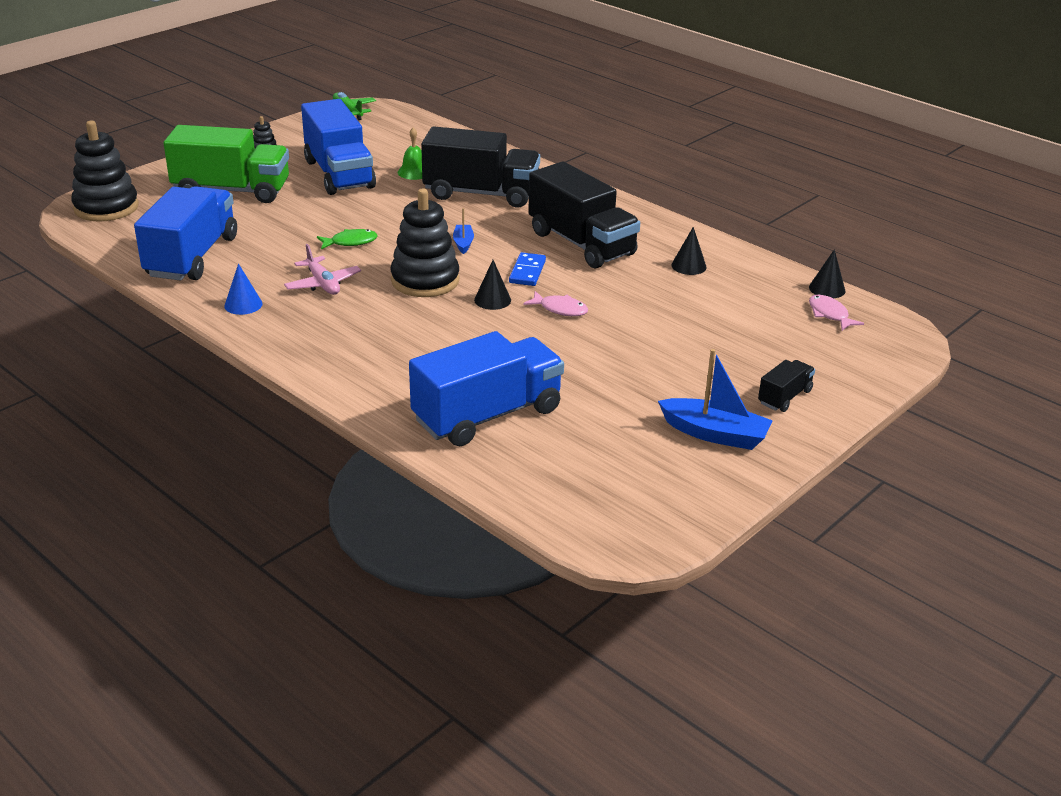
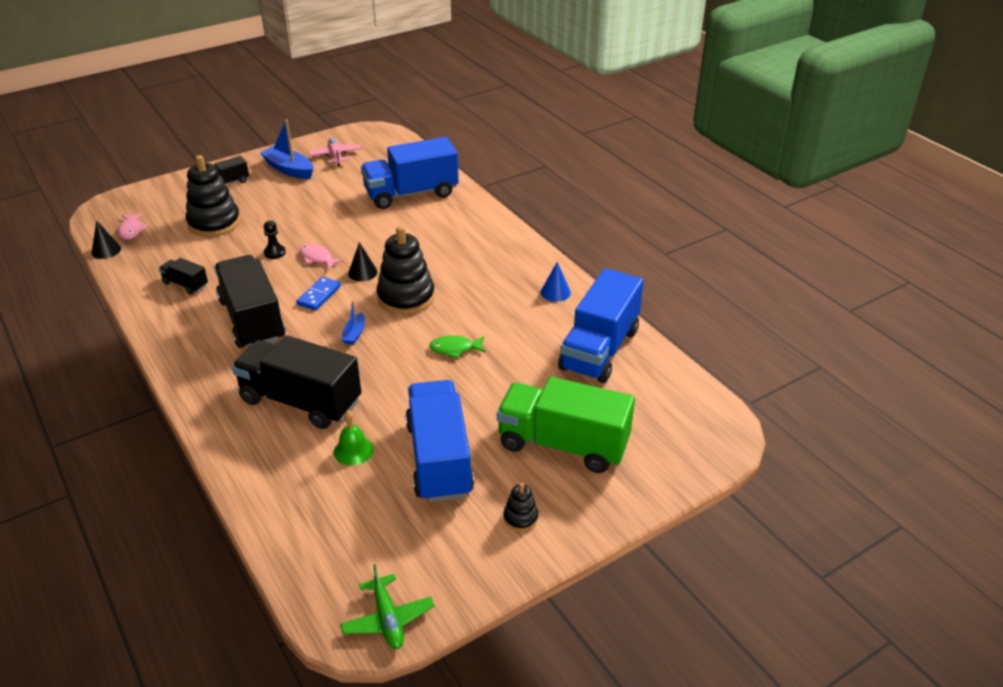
camera: 165 degrees left, 5 degrees up
(106, 207) = (696, 433): black stacking toy -> black stacking toy (214, 223)
(323, 284) = (489, 304): pink plane -> pink plane (335, 156)
(619, 309) = (274, 252): none -> black pawn
(689, 266) = (185, 284): black cone -> black truck

